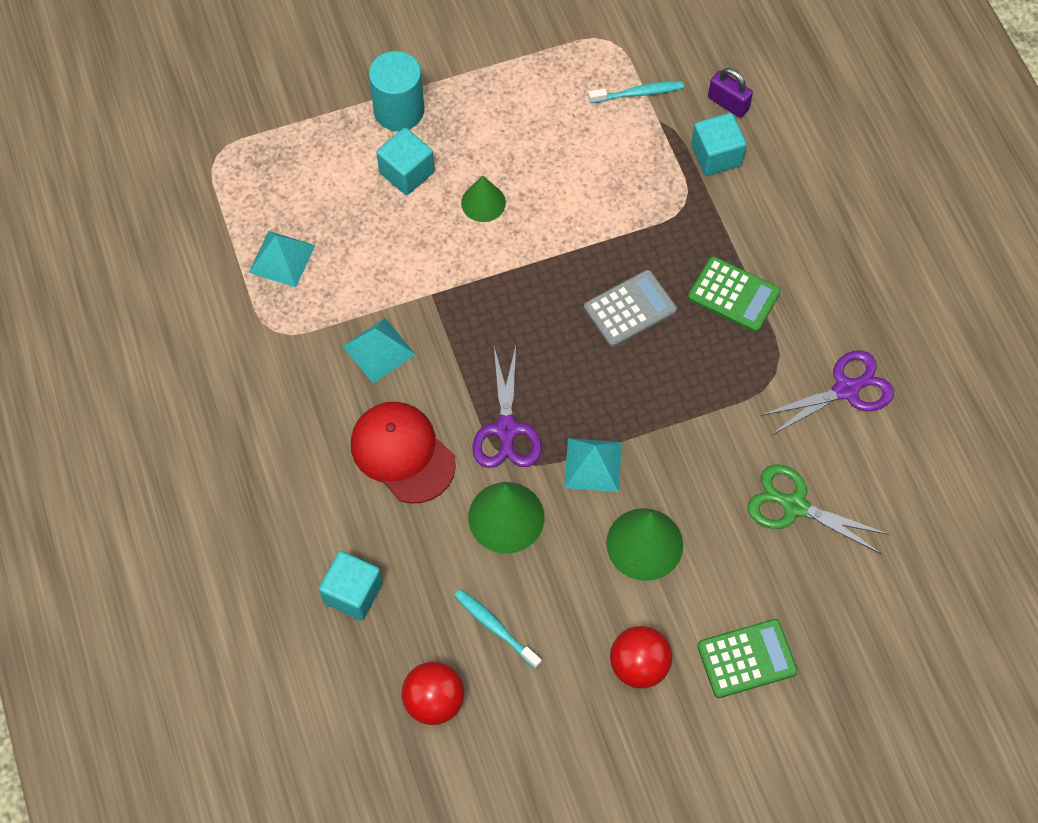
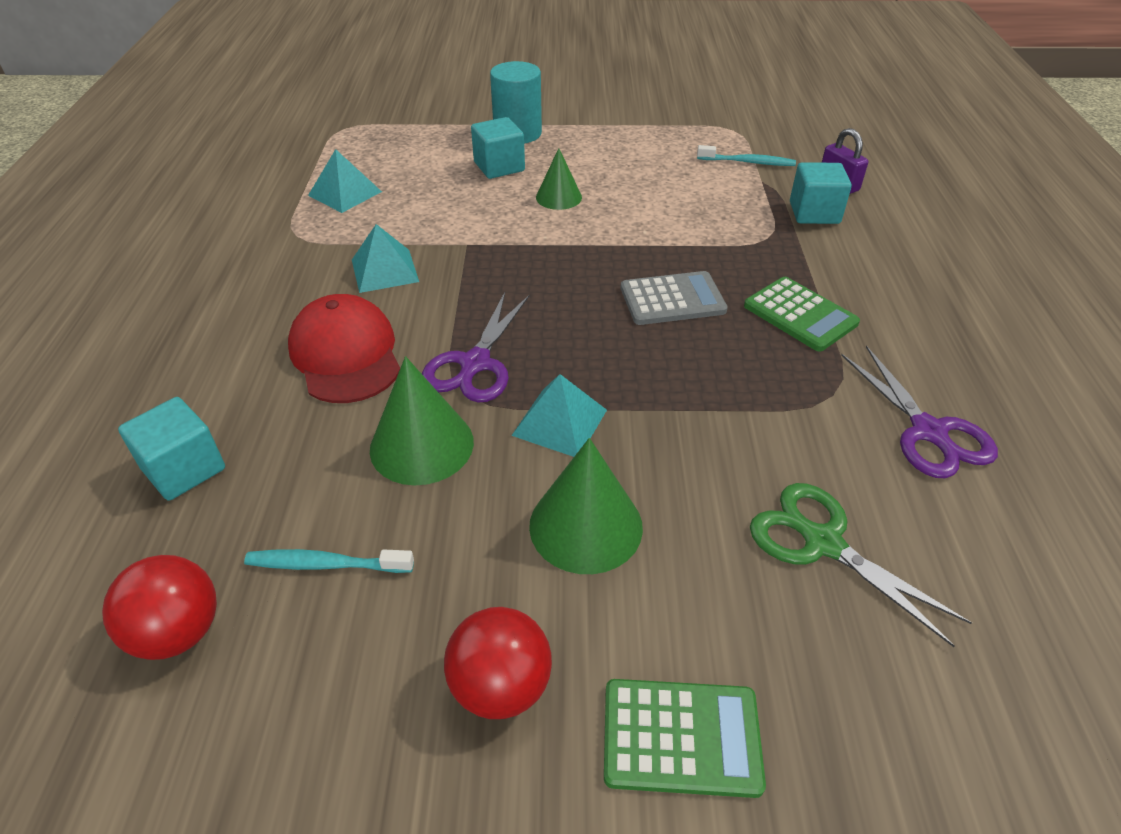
camera: 20 degrees right, 20 degrees down
(495, 628) = (327, 564): turquoise toothbrush -> turquoise toothbrush turned 60 degrees counterclockwise
(847, 389) = (929, 433): purple scissors -> purple scissors turned 75 degrees clockwise

